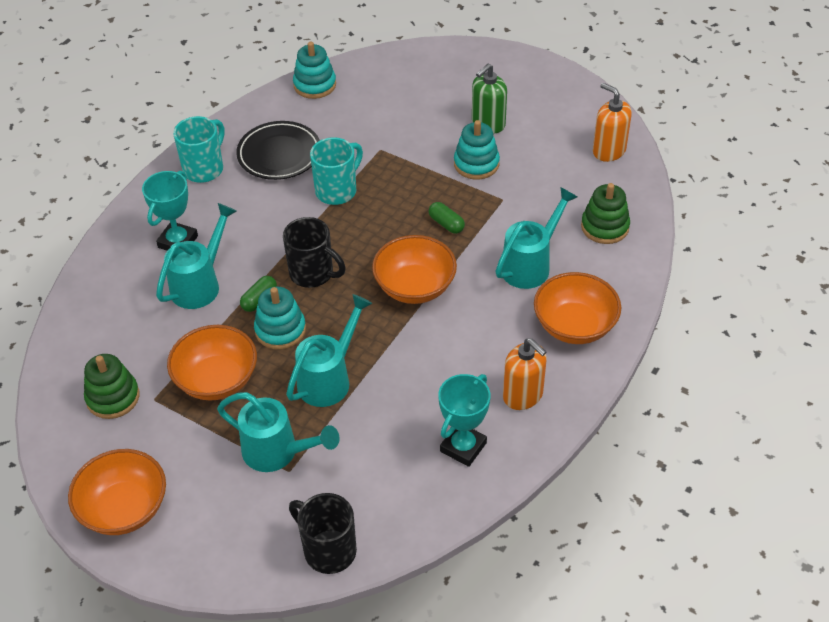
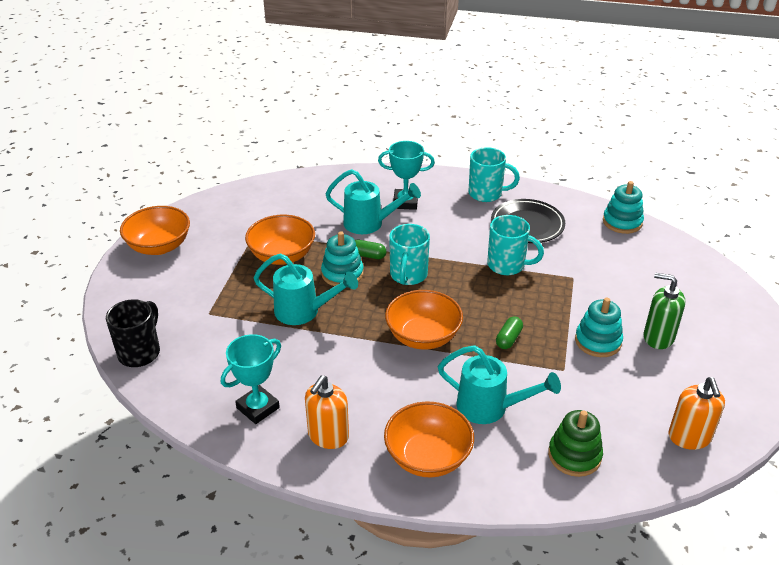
camera: 70 degrees right, 10 degrees down
(113, 397) = (250, 215): green stacking toy -> none
(277, 452) = (224, 303): turquoise watering can -> none
(313, 274) = (408, 275): black mug -> turquoise mug
(463, 447) = (258, 408): turquoise trophy -> turquoise trophy turned 60 degrees counterclockwise
(609, 150) = (689, 437): orange soap dispenser -> orange soap dispenser turned 150 degrees clockwise

